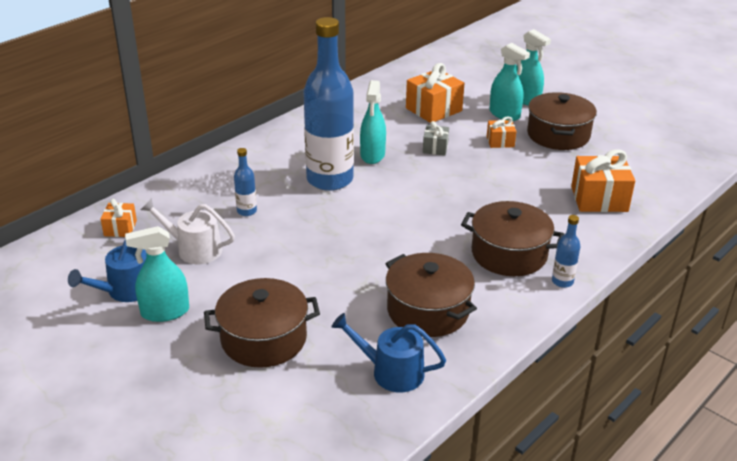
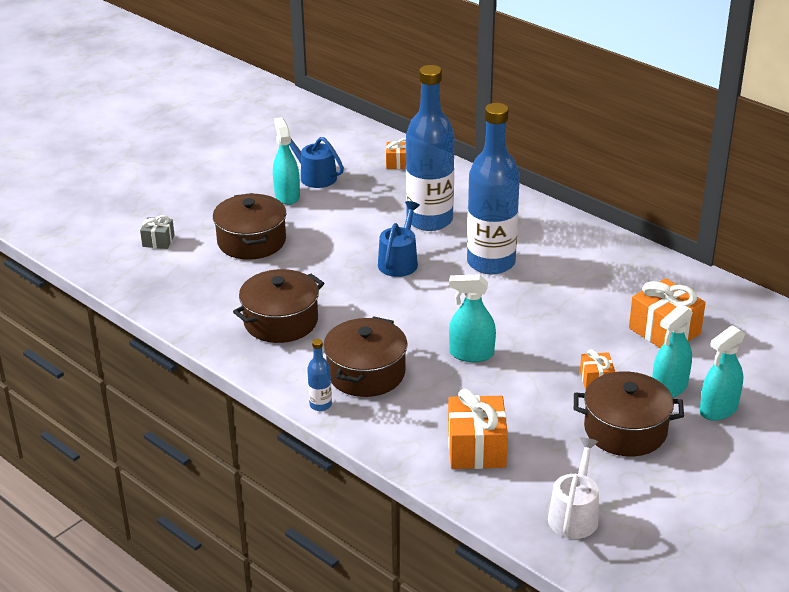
camera: 90 degrees right, 0 degrees up
(194, 249) = (369, 200): white watering can -> white watering can (574, 515)
(247, 211) = (429, 220): blue bottle -> blue bottle, size x2.48
(372, 155) = (545, 288): turquoise spray bottle -> turquoise spray bottle (471, 354)
(391, 372) = (206, 302): blue watering can -> blue watering can (399, 261)
(435, 148) = (570, 330): grey gift -> grey gift (158, 241)

